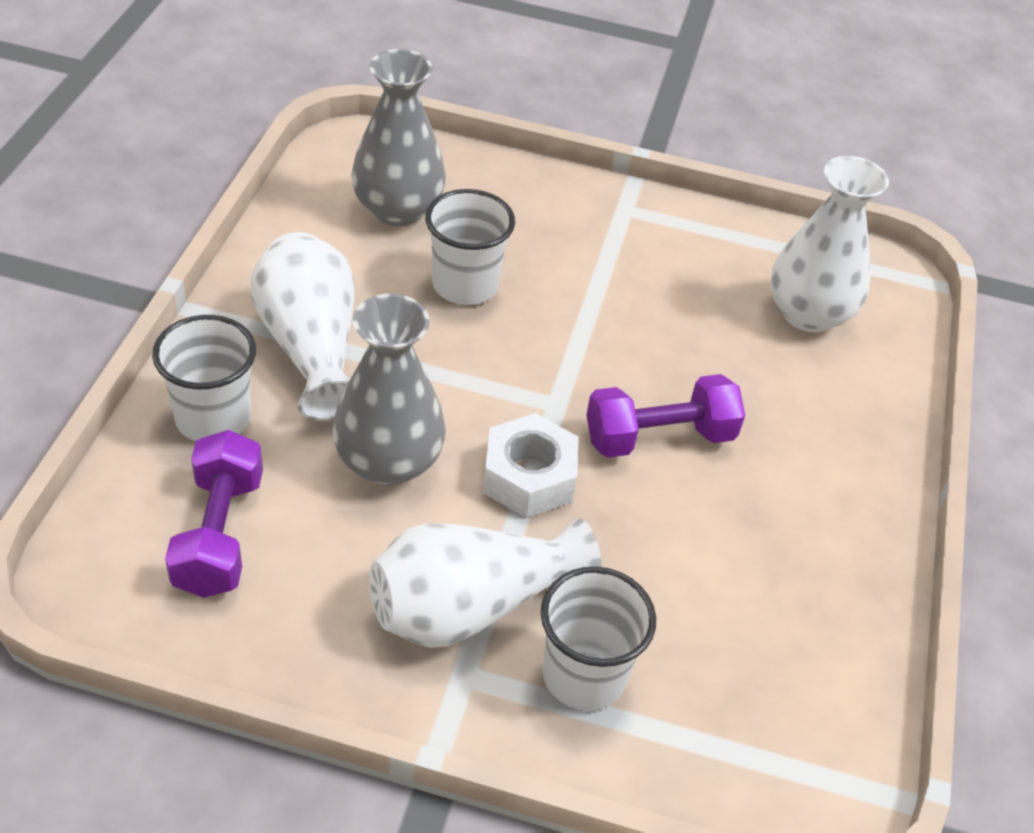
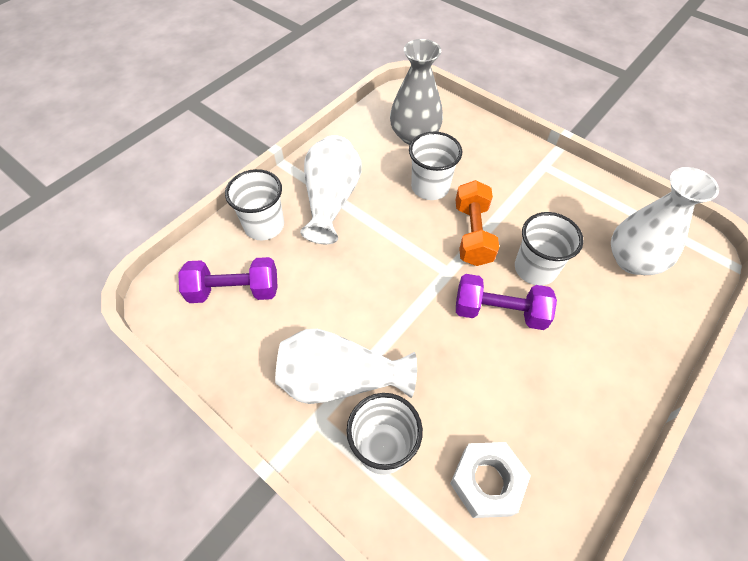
camera: 30 degrees right, 10 degrees up
(219, 534) = (234, 290): purple dumbbell -> purple dumbbell turned 60 degrees clockwise
(388, 462) = (339, 277): grey vase -> none
(529, 477) = (410, 311): white nut -> white nut (486, 482)
(566, 338) = (472, 234): none -> orange dumbbell
(681, 362) = (535, 268): none -> white cup

